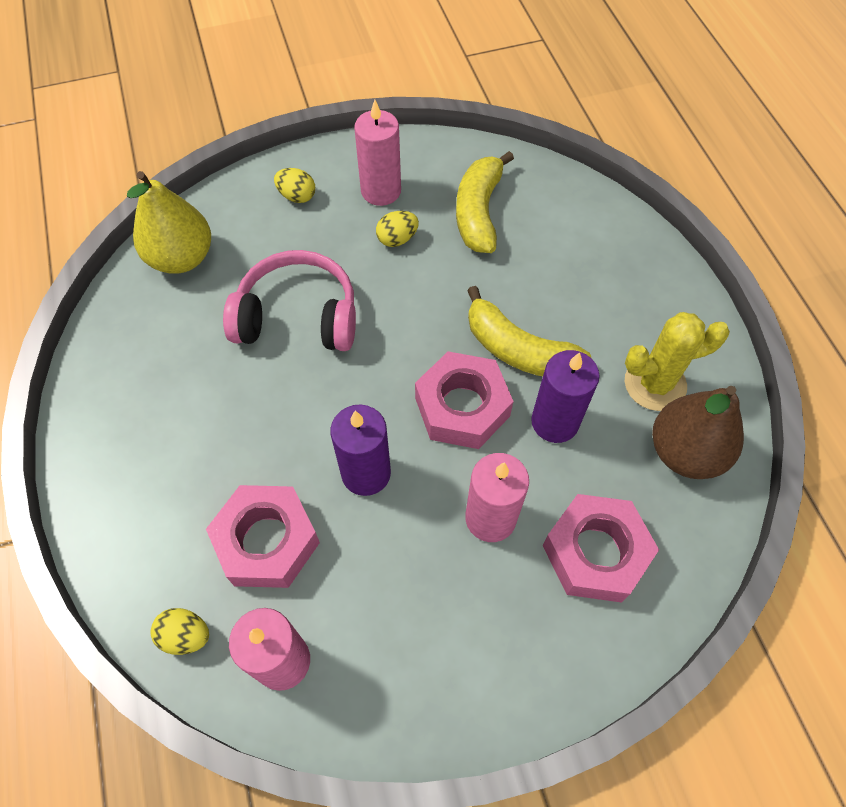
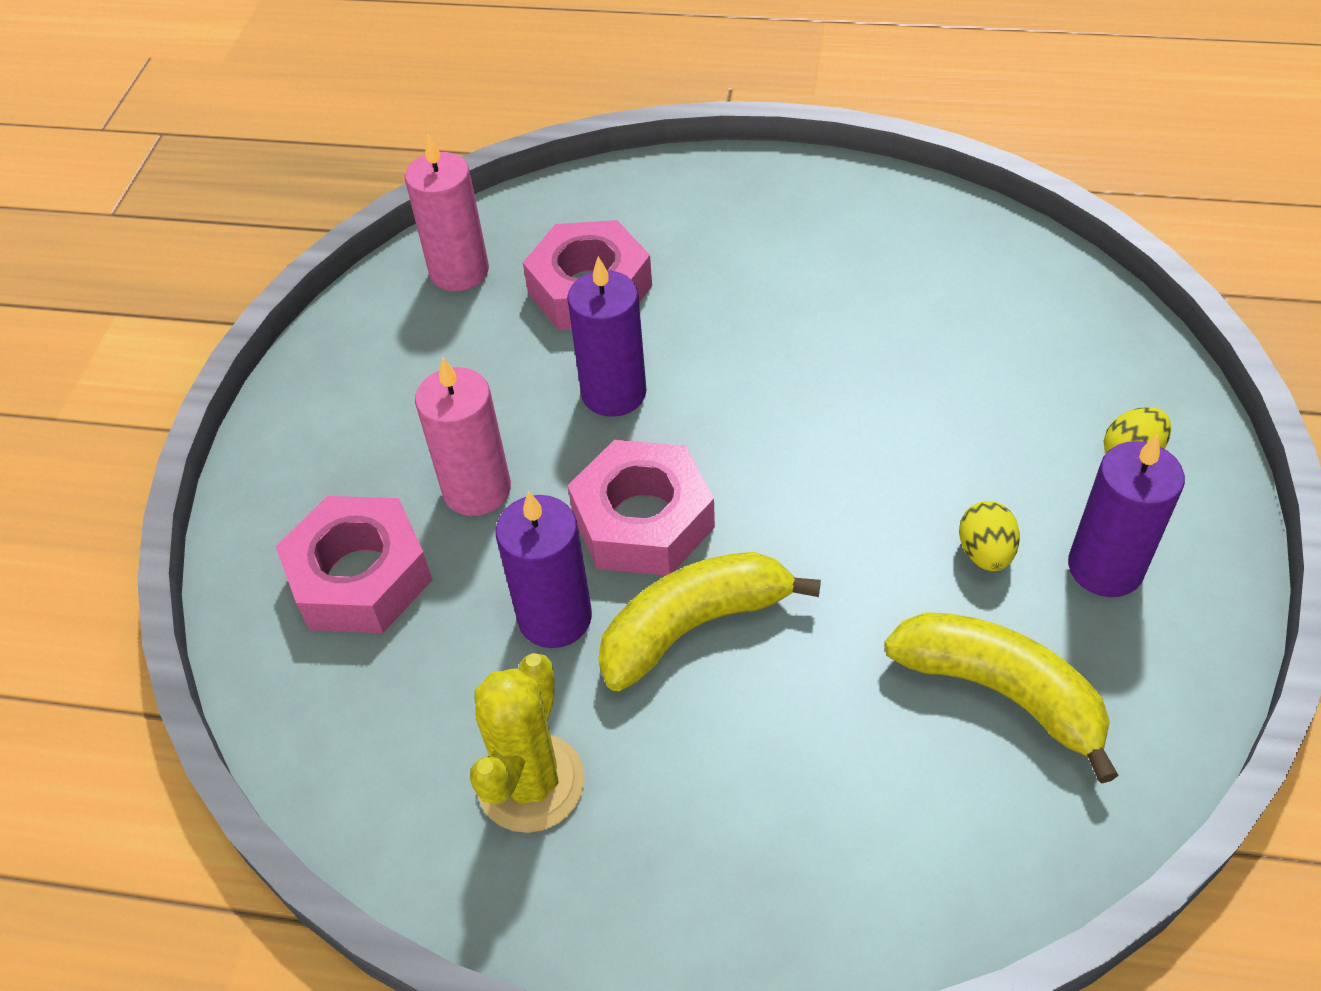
camera: 120 degrees right, 10 degrees down
(182, 258) = (1050, 302): yellow pear -> none
(186, 636) = (535, 213): yellow egg -> none
(298, 317) = (887, 393): pink headphones -> none
(381, 191) = (1105, 567): pink candle -> purple candle
(685, 452) = (406, 759): brown pear -> none

